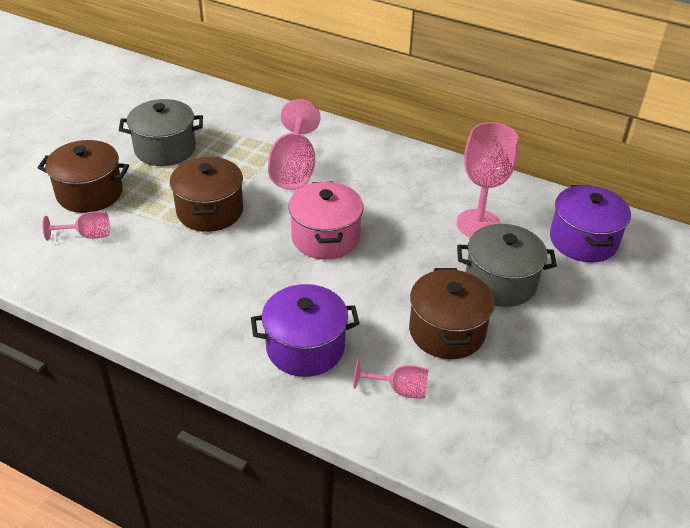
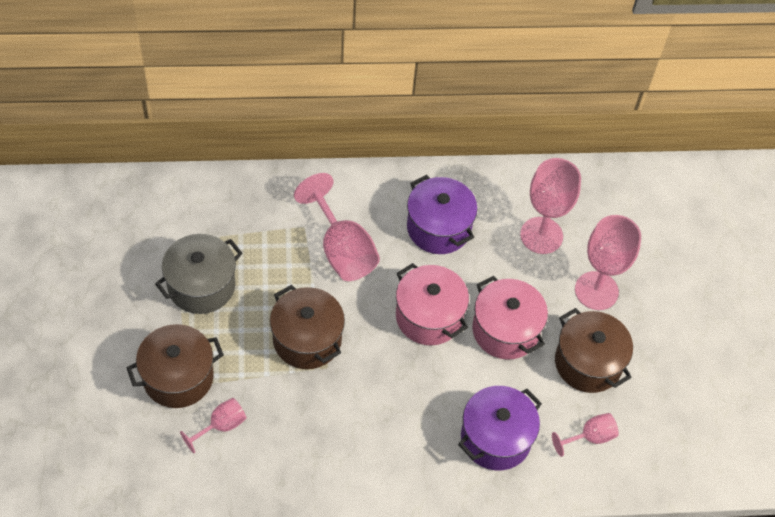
camera: 35 degrees left, 15 degrees up
(386, 274) = (505, 330): none -> pink pot
(500, 282) = (596, 291): grey pot -> pink goblet
(583, 240) = (631, 211): purple pot -> purple pot (438, 228)

